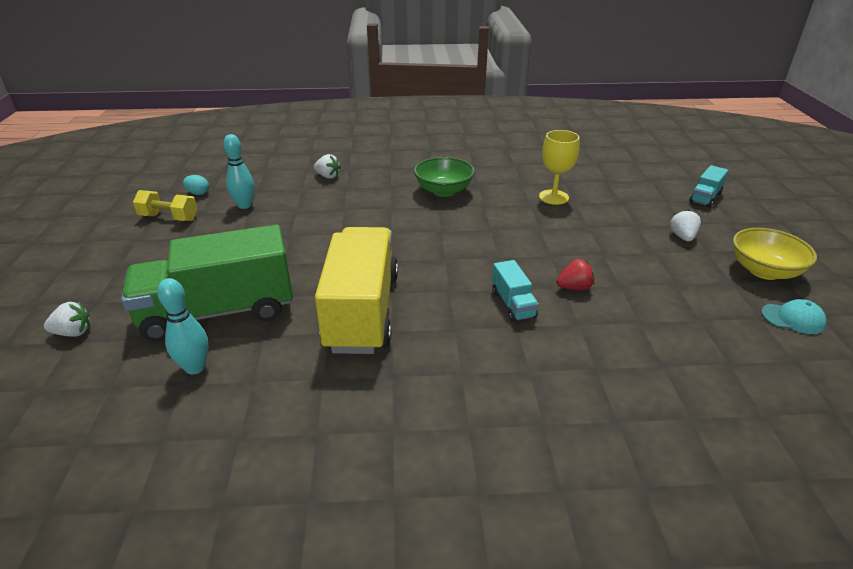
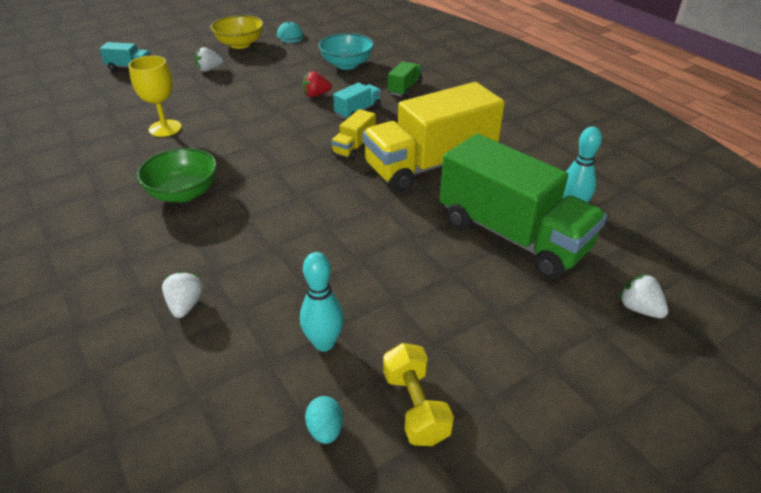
camera: 120 degrees left, 5 degrees up
(439, 278) = (354, 146): none -> yellow truck
(551, 364) = (405, 88): none -> green truck
(574, 287) = (316, 95): red strawberry -> red strawberry turned 60 degrees counterclockwise
(660, 339) = (346, 64): none -> turquoise bowl

